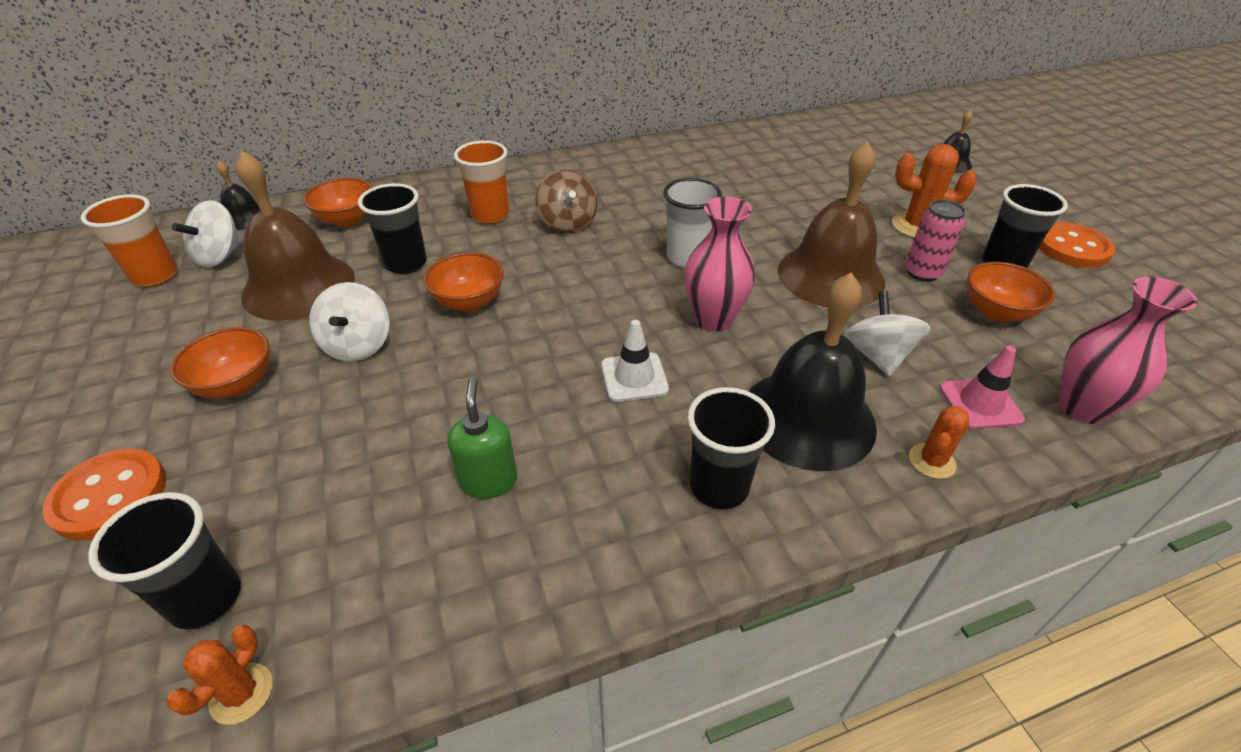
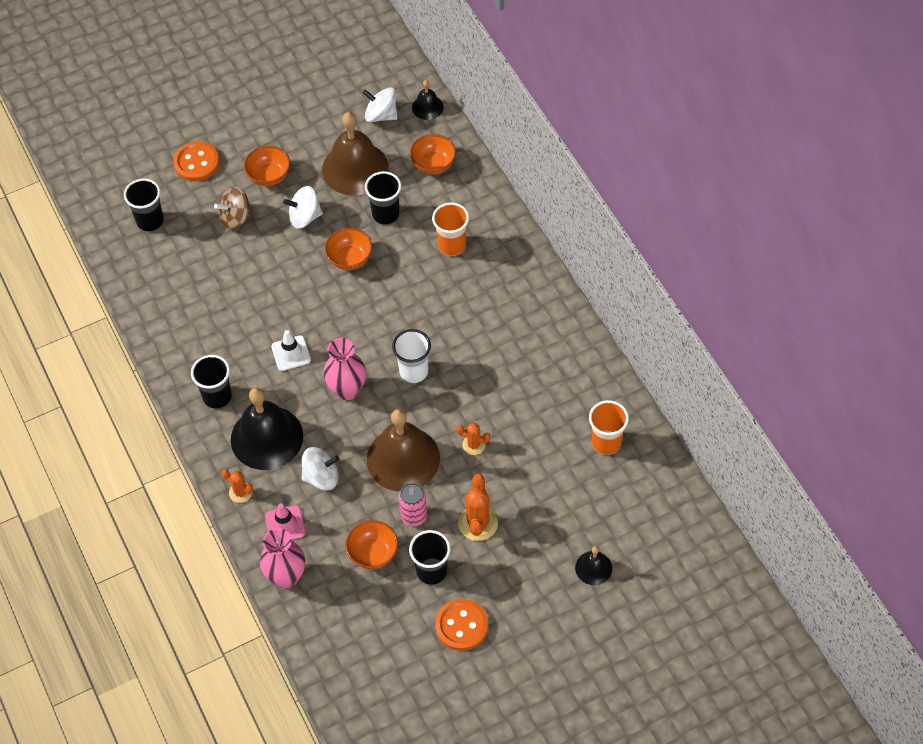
camera: 85 degrees right, 15 degrees up
(155, 276) = (356, 94): orange cup -> orange cup (606, 442)
(241, 693) = (114, 249): orange cactus -> orange cactus (473, 445)
(488, 480) = (215, 302): green soap dispenser -> none
(567, 223) = (448, 294): brown spinning top -> brown spinning top (235, 218)

